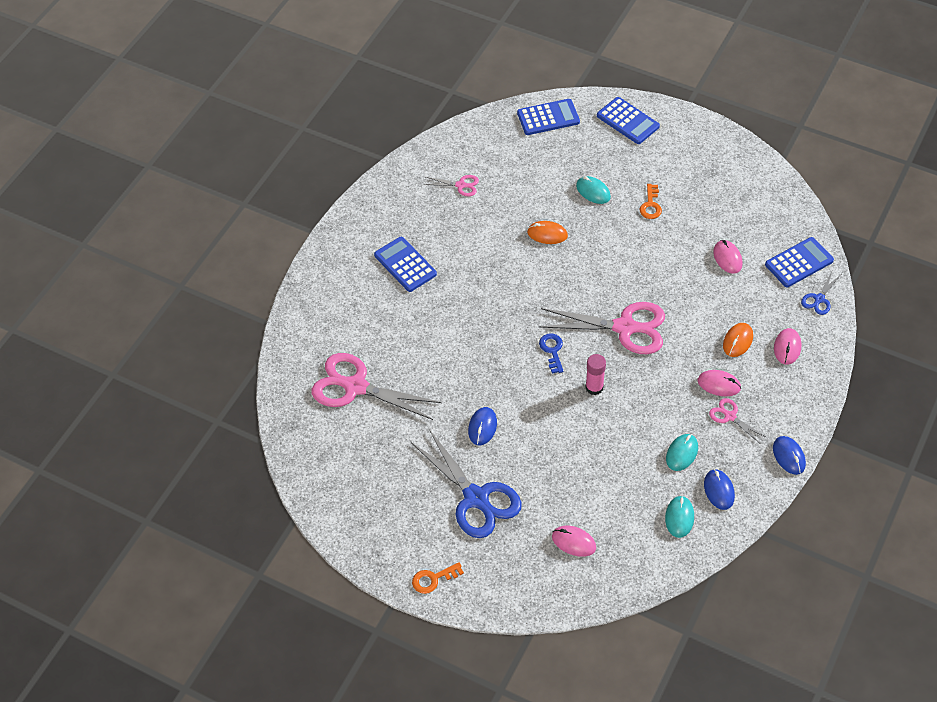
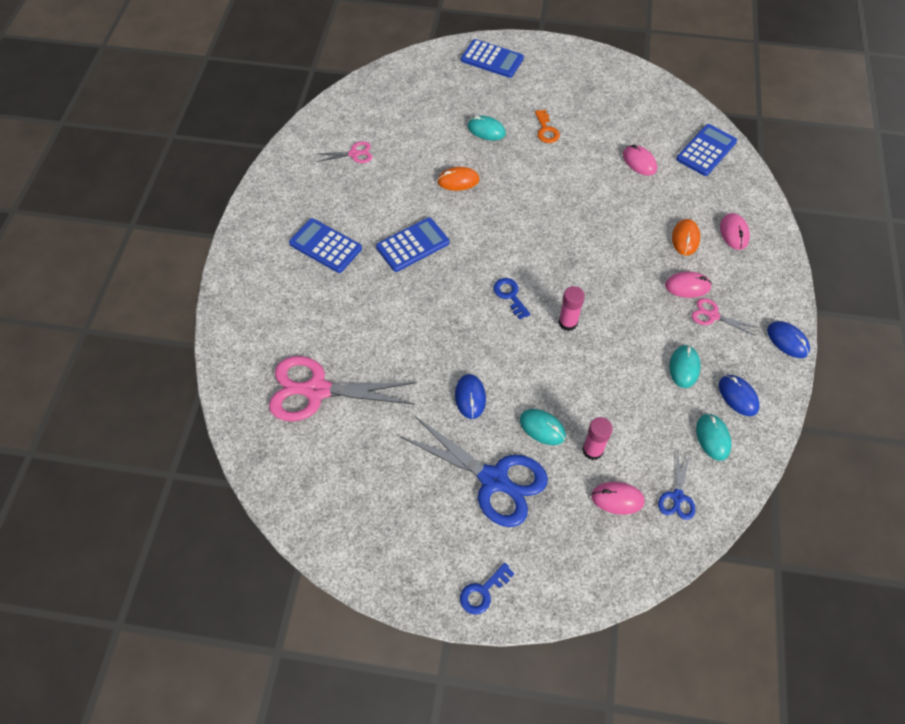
camera: 20 degrees left, 5 degrees up
(433, 579) = (483, 592): orange key -> blue key
(534, 469) = (542, 428): none -> turquoise mouse
(548, 117) = (415, 72): blue calculator -> blue calculator (412, 245)
(569, 498) = (592, 450): none -> pink glue stick
(625, 327) = (572, 253): pink scissors -> none
(819, 299) = (740, 179): blue scissors -> blue scissors (677, 497)

